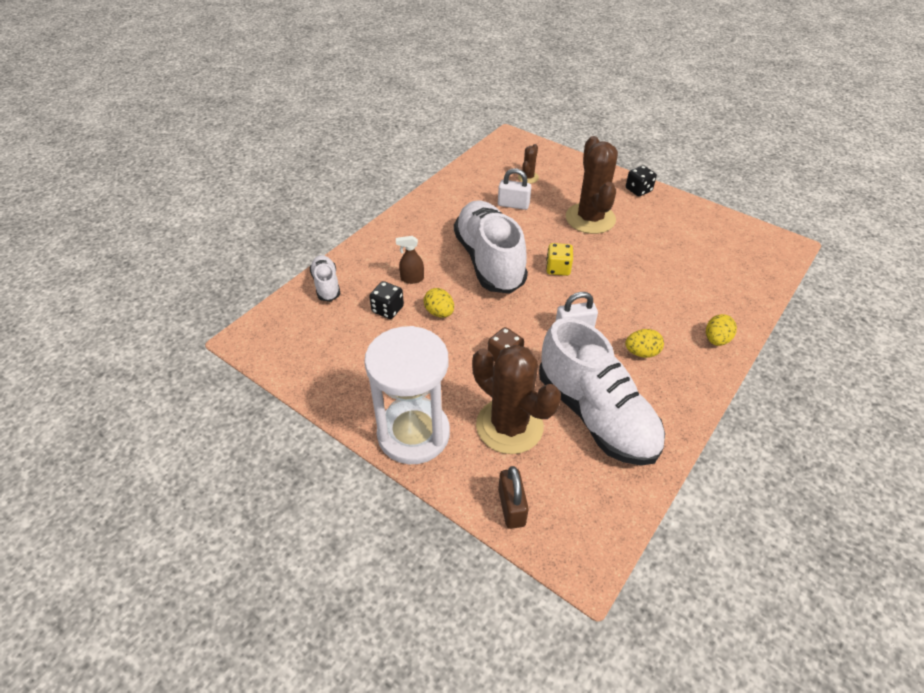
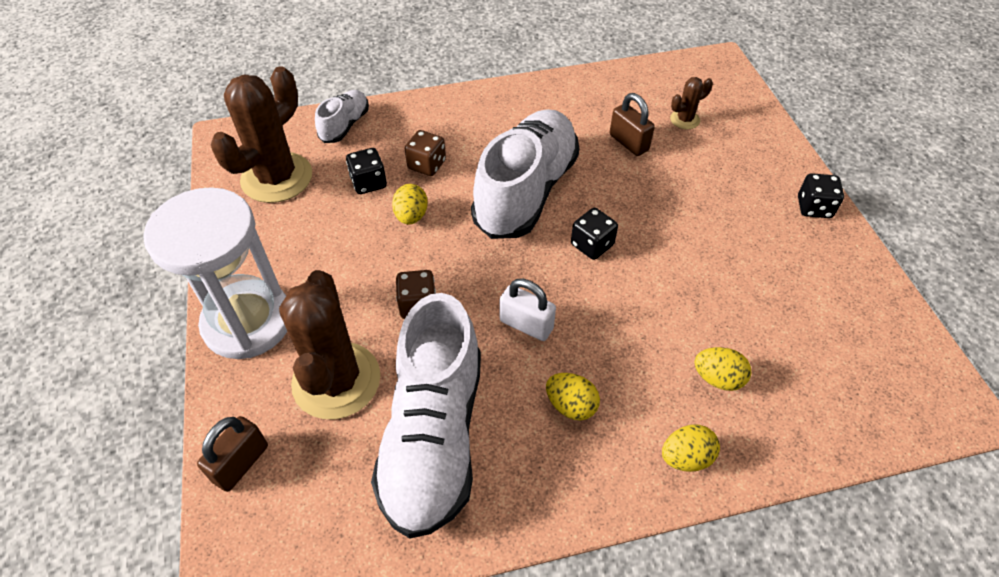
camera: 40 degrees right, 5 degrees up
(412, 279) = (427, 165): brown spray bottle -> brown dice
(513, 205) = (628, 143): white padlock -> brown padlock
(558, 268) = (592, 245): yellow dice -> black dice
(590, 218) = (703, 208): brown cactus -> brown cactus (277, 178)
(688, 295) = (717, 378): none -> yellow egg

